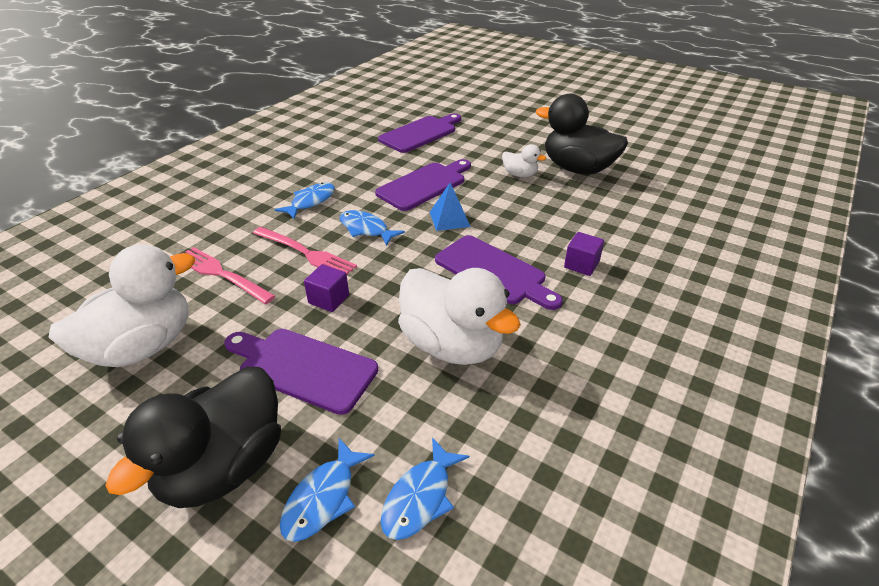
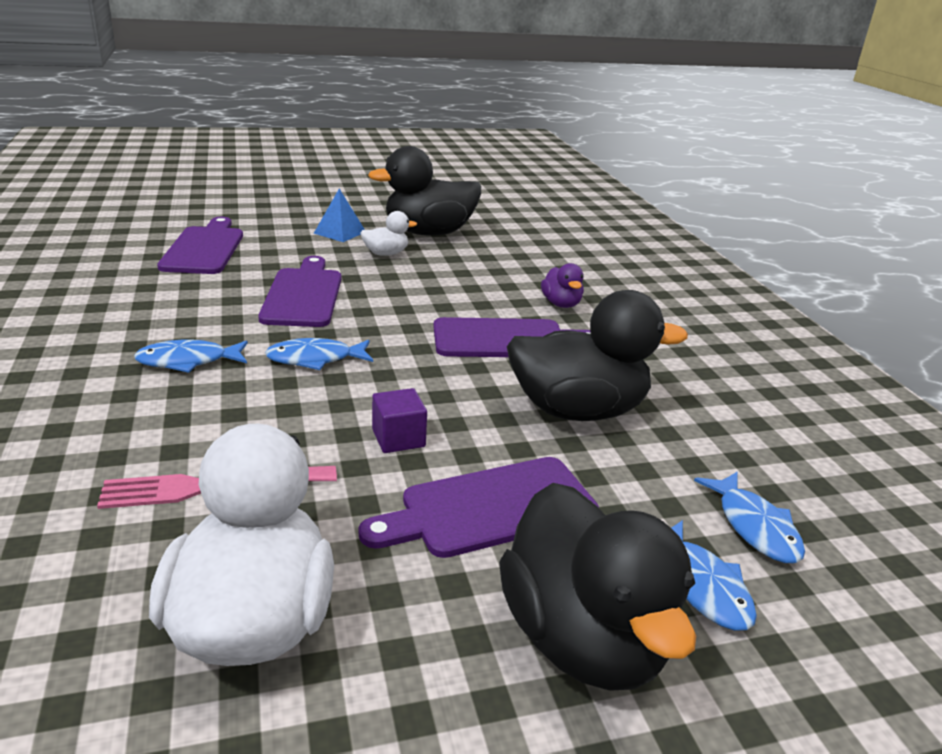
camera: 50 degrees left, 10 degrees down
(306, 253) = (287, 411): pink fork -> none
(310, 201) = (188, 361): blue fish -> blue fish turned 90 degrees counterclockwise
(449, 219) = (388, 315): blue pyramid -> blue pyramid (340, 232)
(452, 345) = (577, 410): white duck -> black duck
(581, 265) = (561, 304): purple cube -> purple duck

